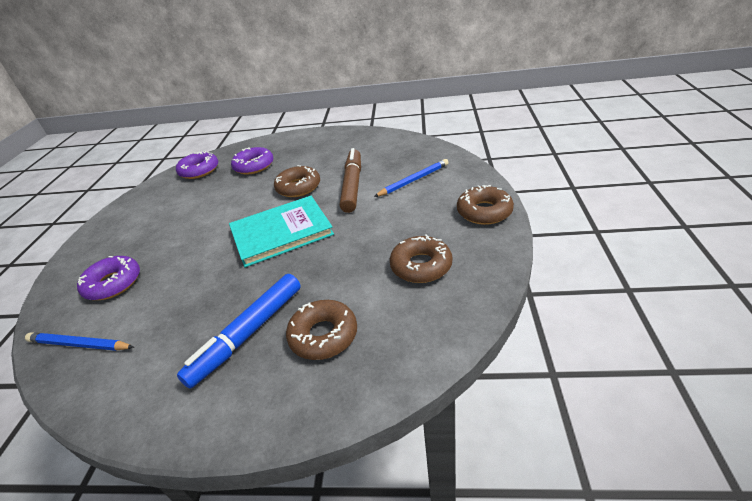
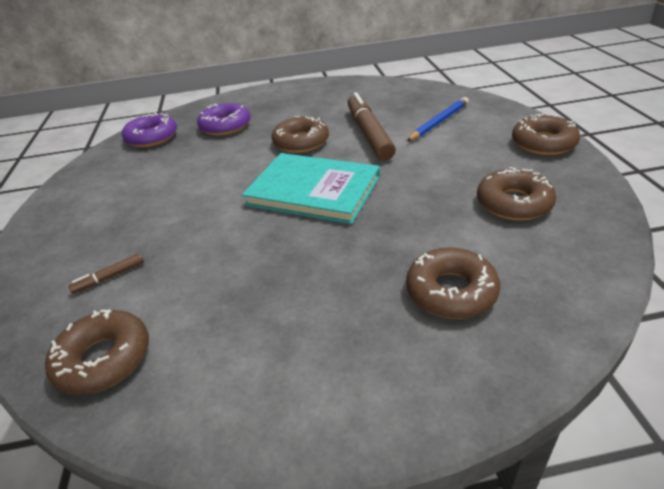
camera: 15 degrees left, 0 degrees up
(79, 344) = (104, 359): blue pencil -> brown donut
(113, 283) = (109, 277): purple donut -> brown marker
(248, 334) = (349, 305): blue marker -> none
(281, 232) = (313, 190): turquoise book -> turquoise book turned 60 degrees clockwise

